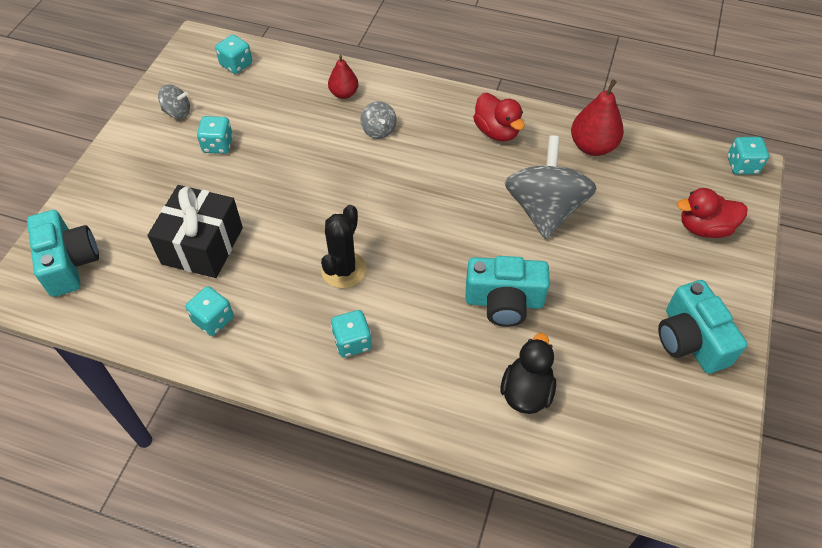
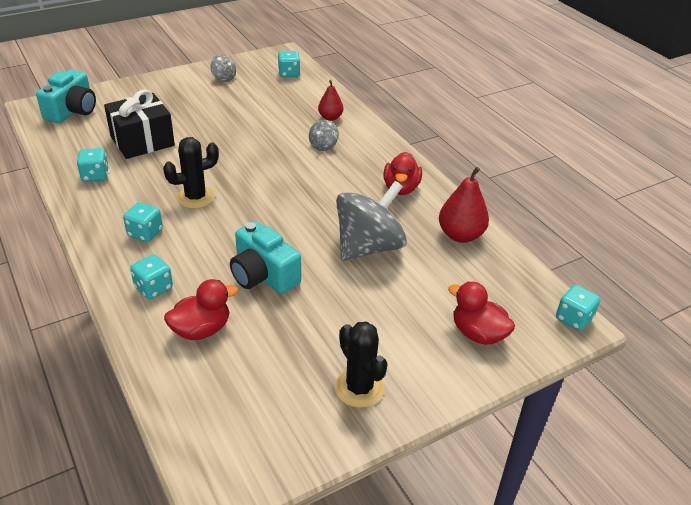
camera: 40 degrees right, 15 degrees down
(218, 145) = (221, 103): turquoise dice -> turquoise dice (153, 288)
(526, 391) = (201, 330): black duck -> red duck
(690, 340) = (359, 388): turquoise camera -> black cactus

